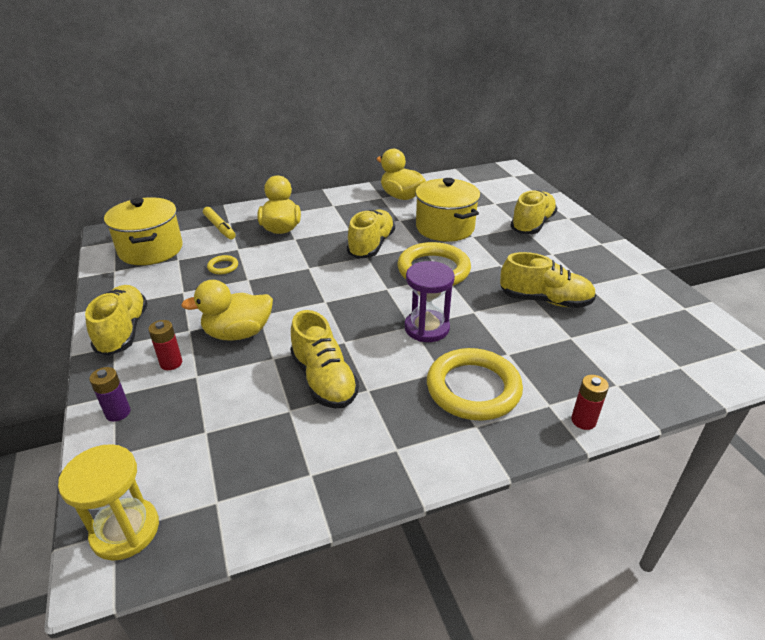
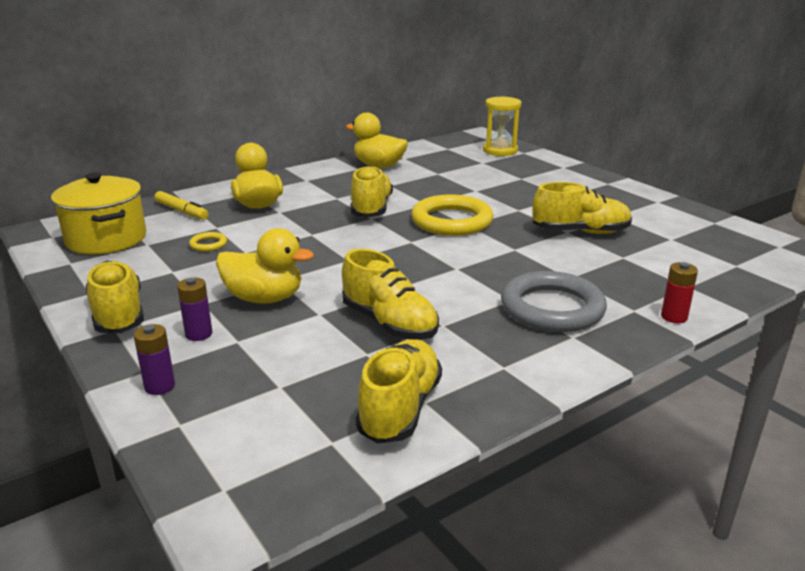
camera: 15 degrees left, 10 degrees down
(125, 530) = (238, 485): yellow hourglass -> yellow hourglass (500, 151)
(171, 363) = (199, 334): red battery -> purple battery
(238, 333) = (264, 298): yellow duck -> yellow duck turned 135 degrees counterclockwise
(426, 328) = (474, 268): purple hourglass -> none
(445, 228) = (442, 186): yellow pot -> none
(473, 388) = (552, 308): yellow ring -> grey ring
(532, 224) = (531, 175): yellow shoe -> yellow shoe (400, 408)

